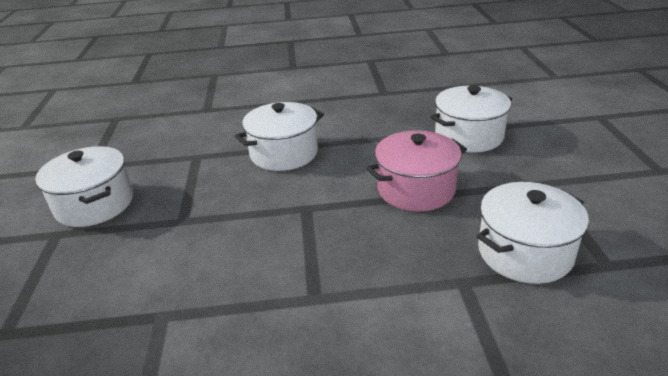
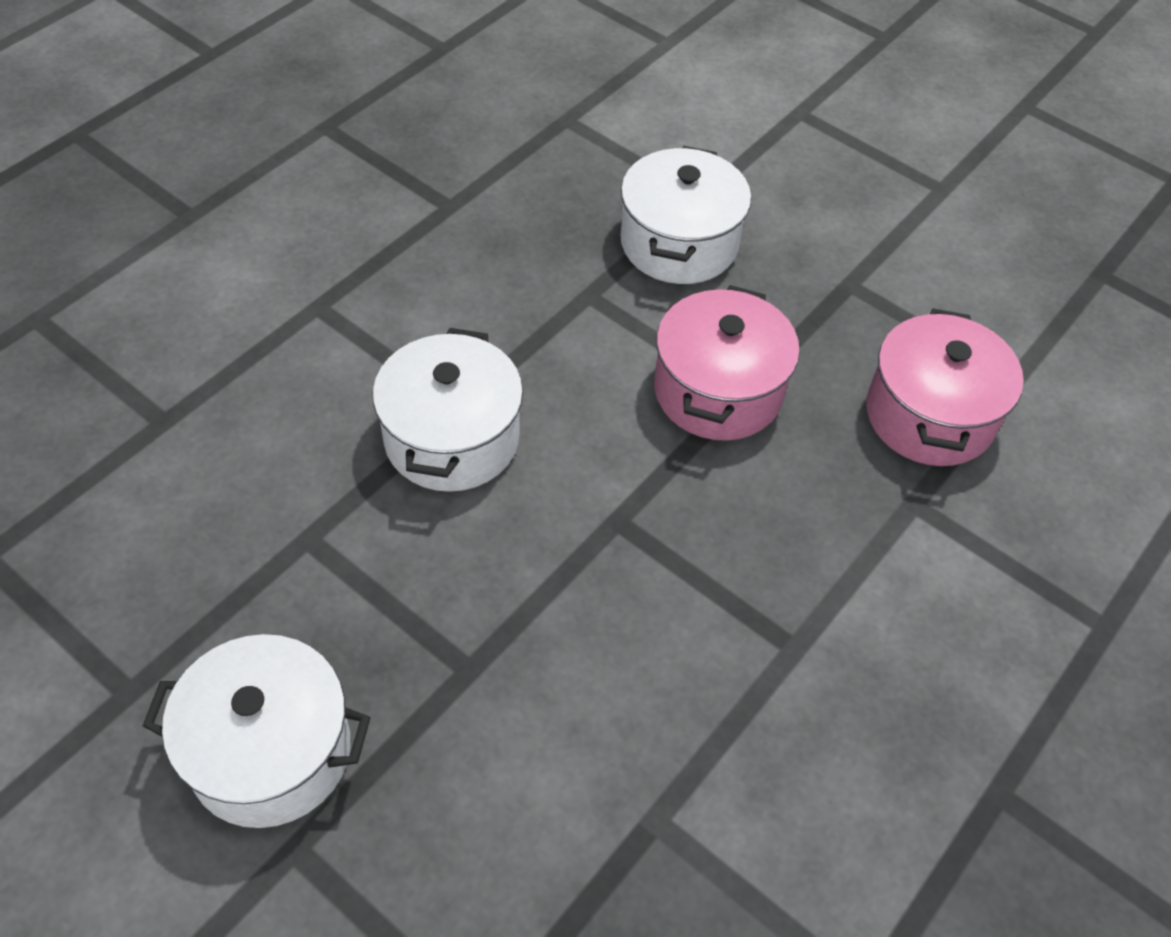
camera: 50 degrees left, 20 degrees up
(524, 252) = (929, 415): white pot -> pink pot

